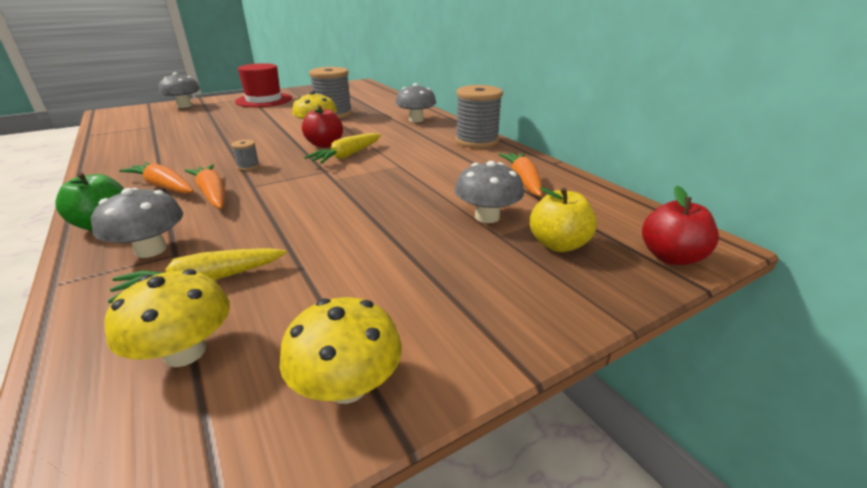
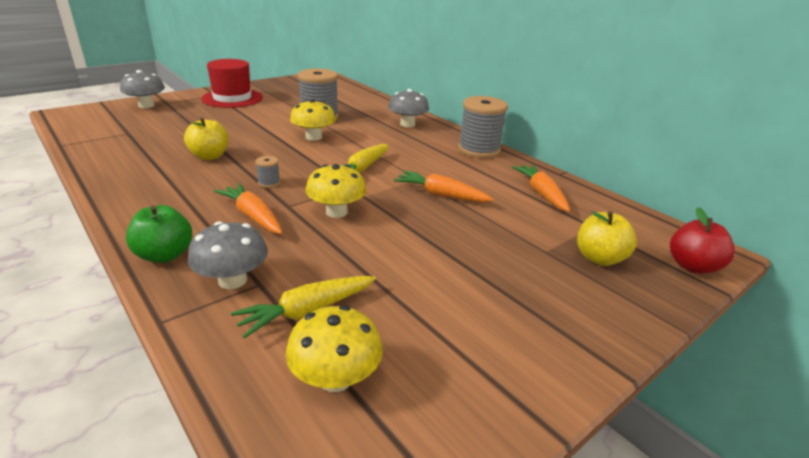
camera: 10 degrees left, 0 degrees up
(164, 187) = (196, 209): orange carrot -> orange carrot (441, 195)
(209, 144) = (209, 156): none -> yellow apple
(325, 144) = (332, 155): red apple -> none
(347, 386) = (490, 396): yellow mushroom -> yellow mushroom (336, 212)
(487, 217) = (527, 233): grey mushroom -> none

